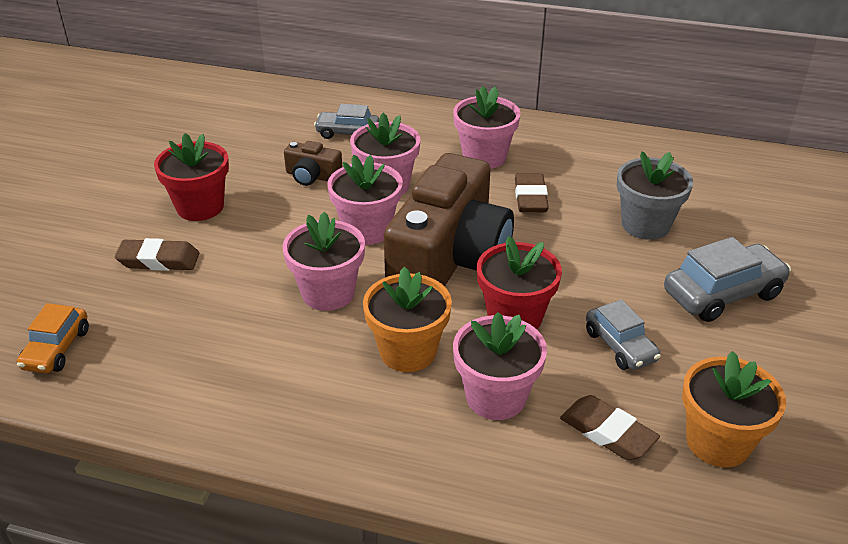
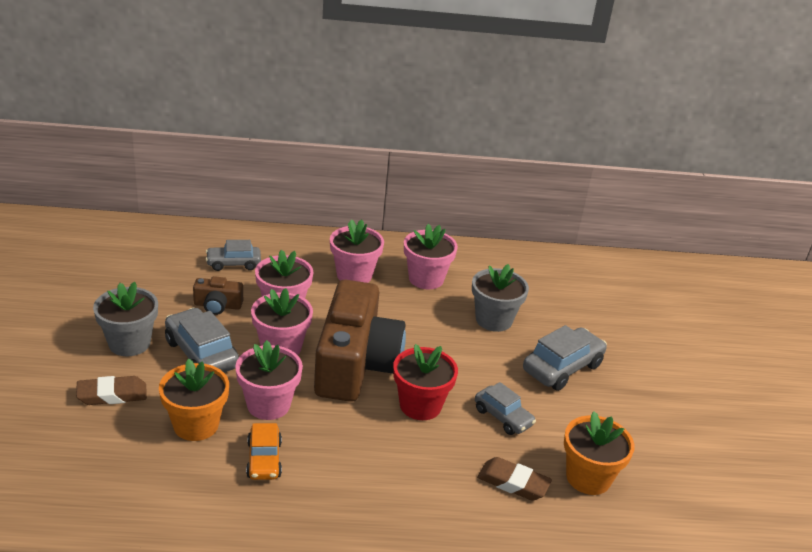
camera: 20 degrees left, 5 degrees down
(56, 349) = (53, 484): orange car -> orange car (264, 460)
(200, 207) = (129, 343): red flower pot -> grey flower pot
(273, 227) = (201, 354): none -> grey car
(408, 351) = (349, 443): orange flower pot -> orange flower pot (196, 425)
(496, 397) = (426, 469): pink flower pot -> pink flower pot (426, 279)
(530, 198) = (401, 307): brown eraser -> none

